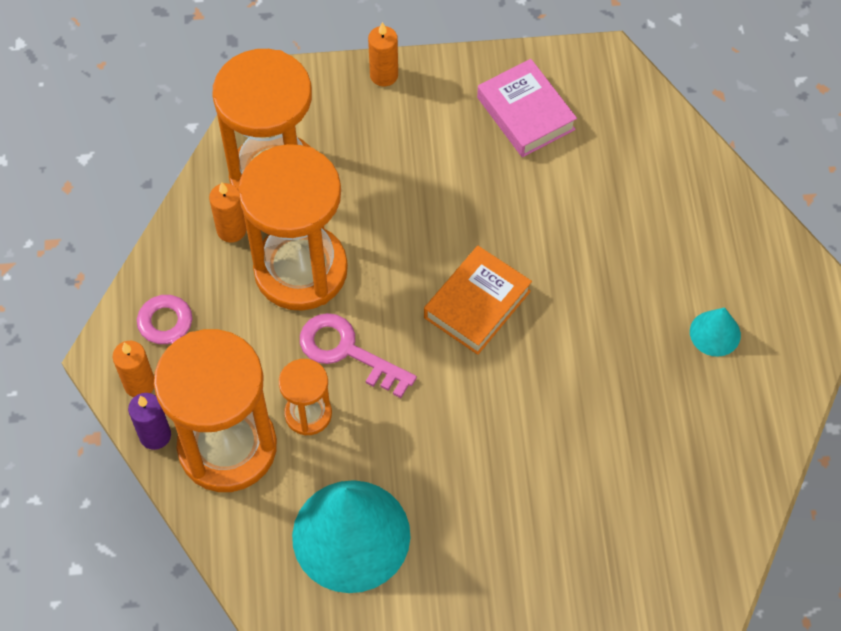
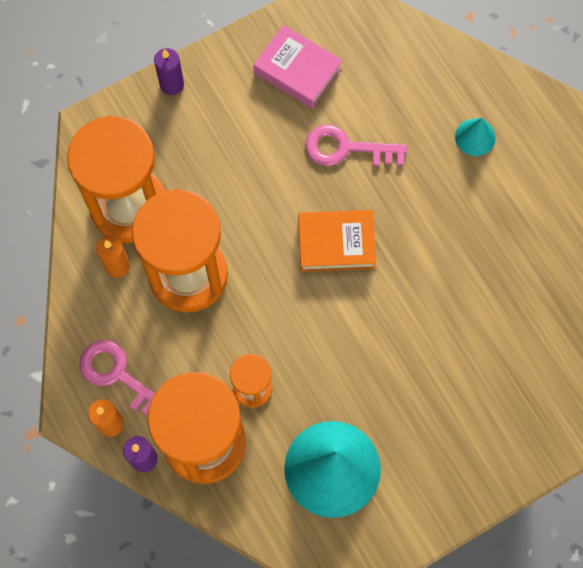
camera: 25 degrees left, 10 degrees up
(347, 352) = (257, 325): pink key -> pink key (346, 148)
(384, 75) = (172, 84): orange candle -> purple candle
(477, 304) = (336, 243): orange book -> orange book turned 75 degrees clockwise
(715, 333) = (521, 189): turquoise cone -> turquoise cone (475, 137)

